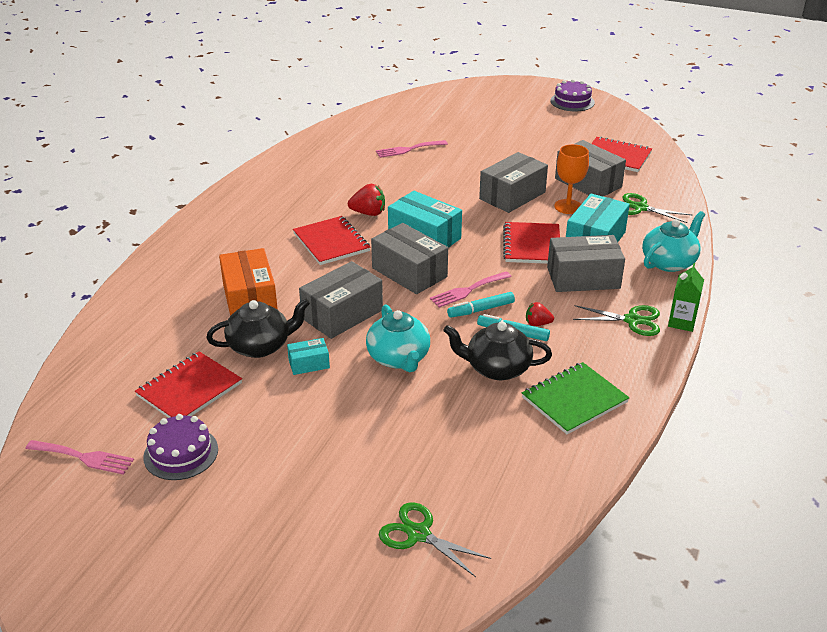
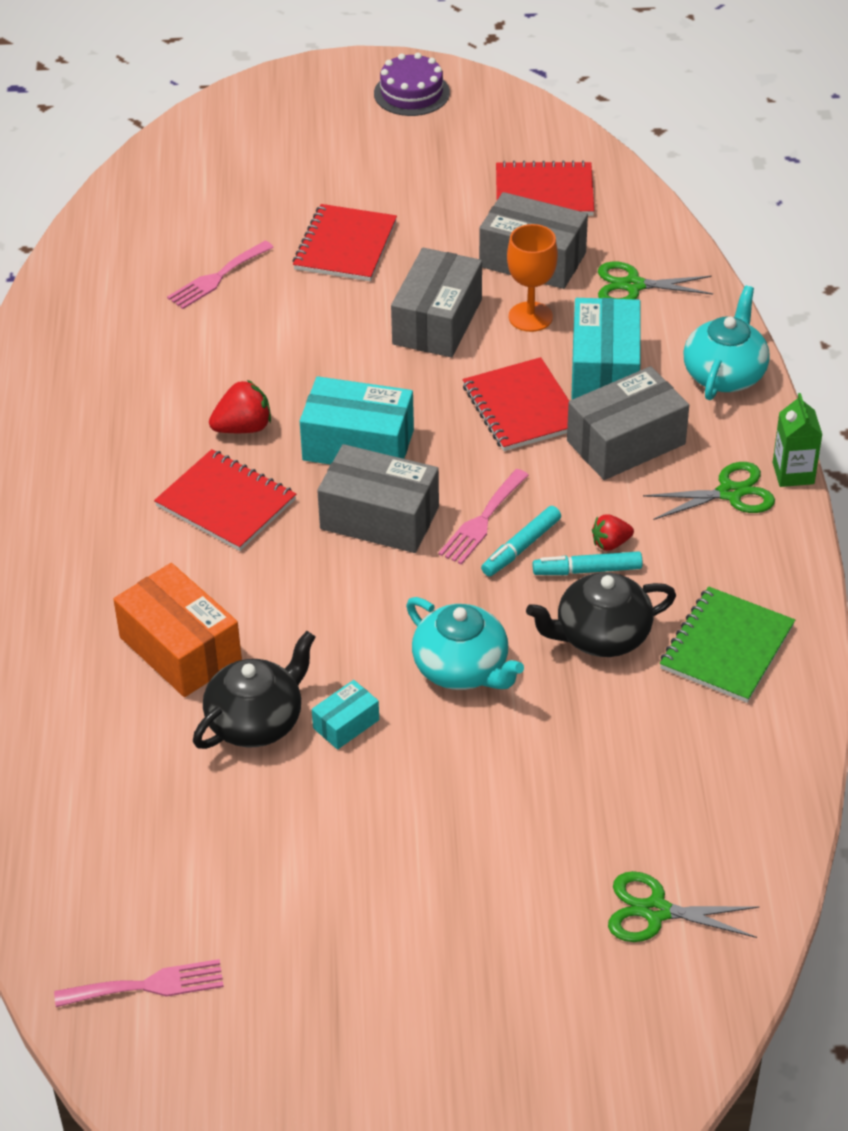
camera: 25 degrees left, 10 degrees up
(181, 453) = (275, 925): purple cake -> none
(189, 389) = (210, 828): red notebook -> red notebook (345, 246)
(342, 314) = (334, 625): grey box -> none

